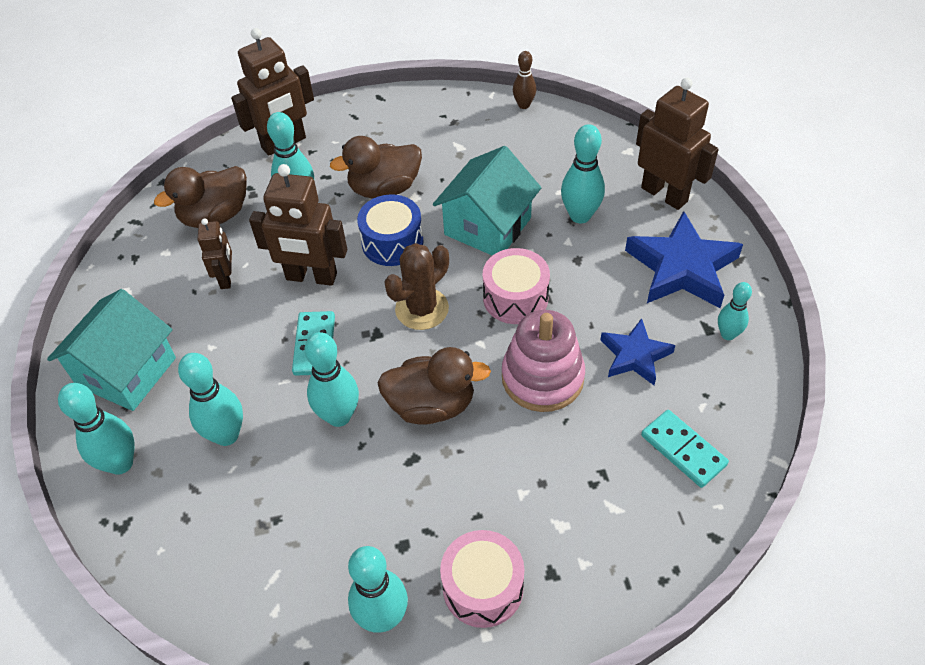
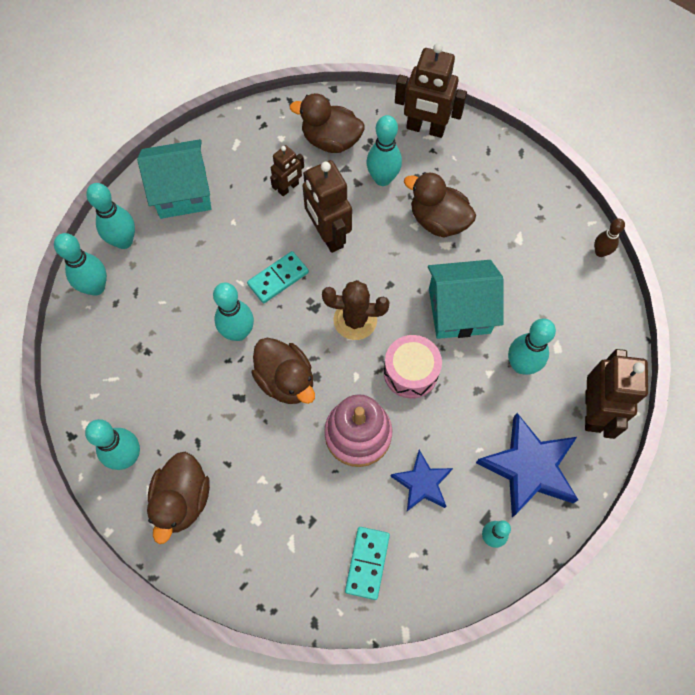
camera: 50 degrees right, 15 degrees up
(226, 435) = (181, 281): turquoise bowling pin -> turquoise bowling pin (96, 287)
(392, 242) = (395, 261): blue drum -> none
(483, 587) = (182, 500): pink drum -> brown duck

